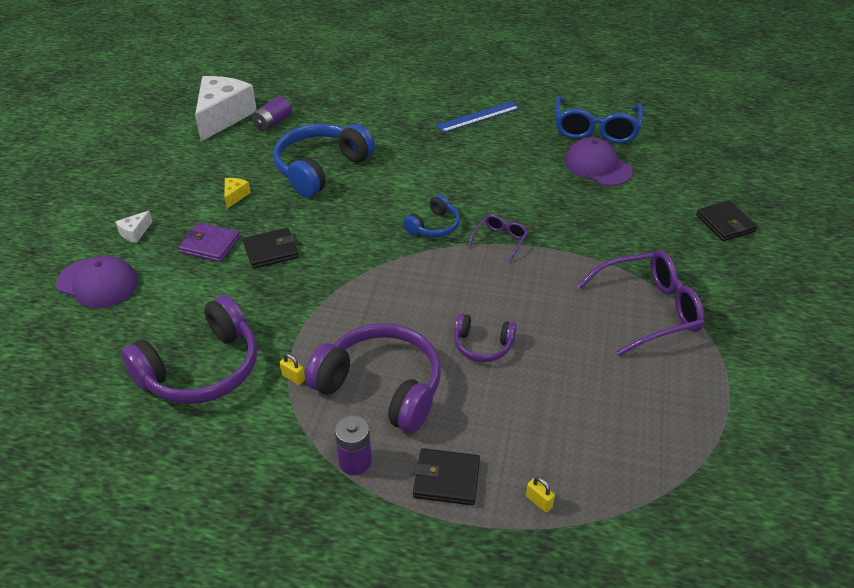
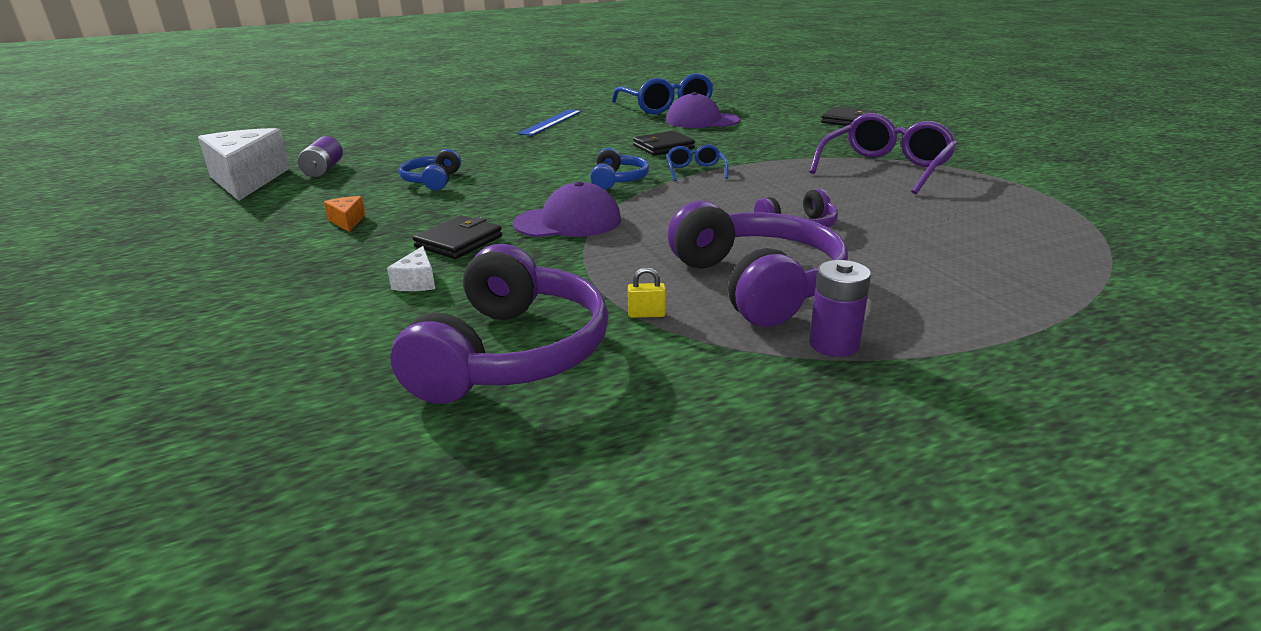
camera: 35 degrees left, 15 degrees down
(98, 283) = (222, 341): purple cap -> purple cap (568, 222)
(135, 232) = (229, 284): white cheese -> white cheese (417, 282)
(210, 245) = (366, 261): purple wallet -> none
(235, 196) = (347, 221): yellow cheese -> orange cheese
(321, 169) = (433, 181): blue headphones -> blue headphones, size x0.52
(381, 387) = (756, 284): purple headphones -> purple headphones turned 75 degrees clockwise
(446, 479) = (943, 315): black wallet -> black wallet (663, 147)
(500, 240) = (695, 171): purple glasses -> blue glasses
(539, 502) = (1043, 293): yellow padlock -> none

